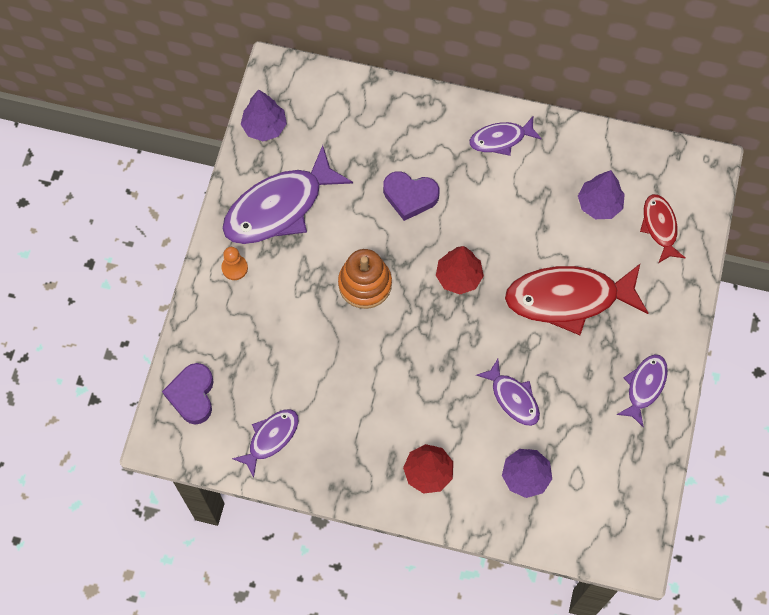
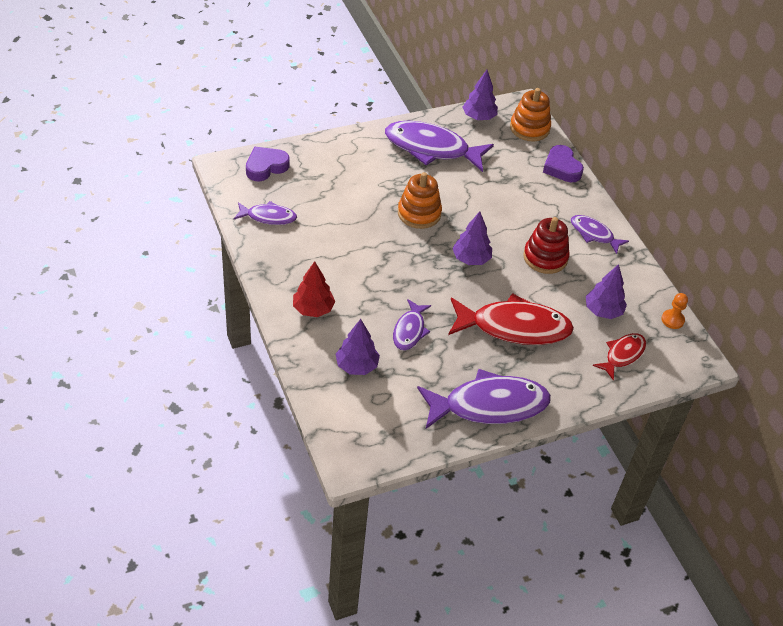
camera: 50 degrees right, 20 degrees down
(234, 268) = (370, 147): orange pawn -> orange pawn (672, 320)
(316, 89) = (529, 128): none -> orange stacking toy
(410, 196) = (503, 207): purple heart -> purple heart (561, 167)
(459, 277) = (471, 259): red tree -> purple tree
(501, 206) = (545, 257): none -> red stacking toy
(568, 298) = (514, 327): red fish -> red fish turned 135 degrees clockwise
(644, 386) = (489, 405): purple fish -> purple fish, size x1.88

